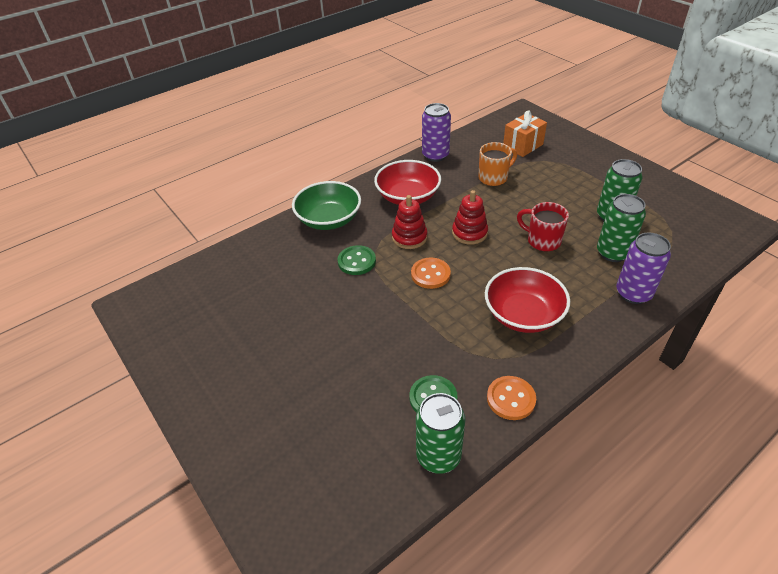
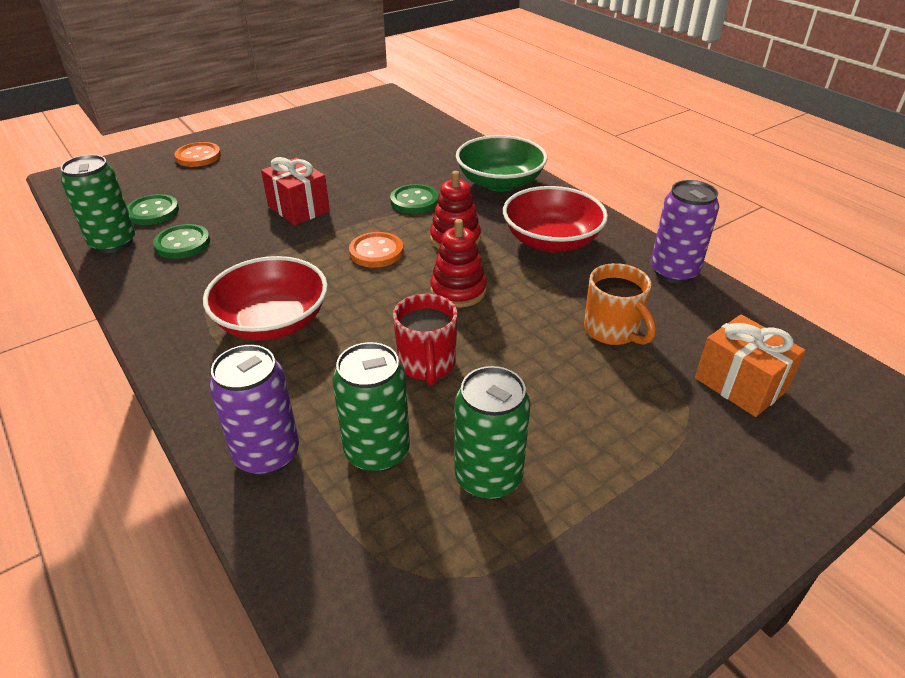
camera: 90 degrees right, 5 degrees down
(370, 329) = (298, 208): none -> red gift
(379, 442) = (153, 212): none -> green button
(511, 399) = (147, 295): orange button -> orange button (198, 156)
(542, 241) = (427, 365): red mug -> red mug turned 135 degrees clockwise

